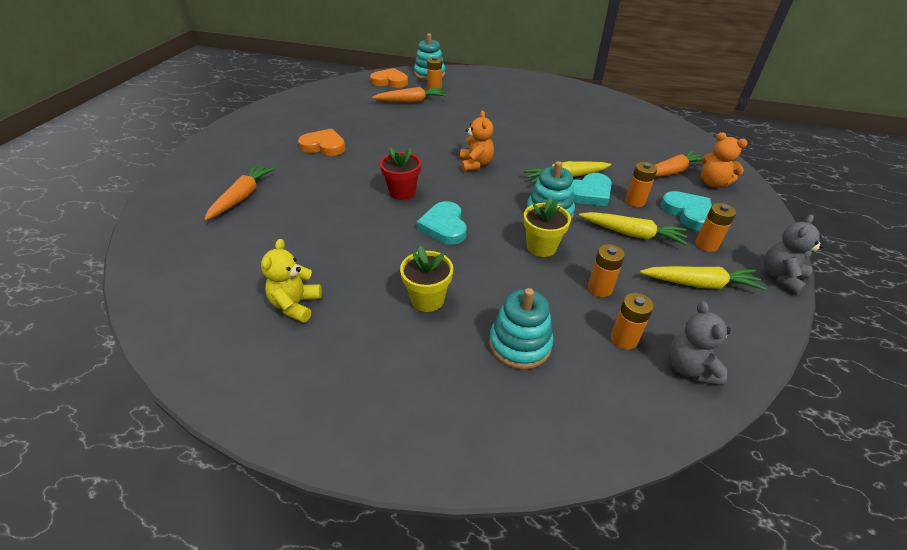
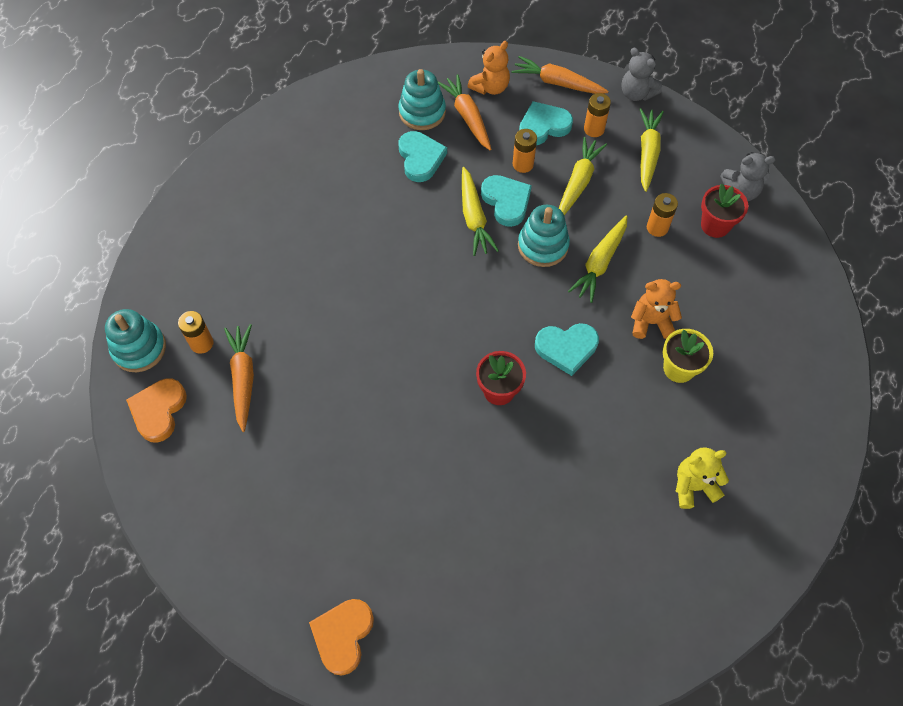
camera: 85 degrees left, 20 degrees up
(242, 197) = (504, 583): orange carrot -> orange carrot (557, 83)
(296, 305) = (693, 486): yellow teddy bear -> yellow teddy bear turned 150 degrees clockwise
(324, 146) = (377, 495): orange heart -> orange heart (343, 635)
(475, 164) = (438, 306): orange teddy bear -> orange teddy bear (651, 322)
(520, 344) = (726, 300): turquoise stacking toy -> turquoise stacking toy (422, 112)
(541, 247) = (600, 263): yellow flower pot -> yellow carrot
(612, 152) = (420, 158): none -> turquoise heart
(624, 339) = (715, 225): orange battery -> red flower pot

